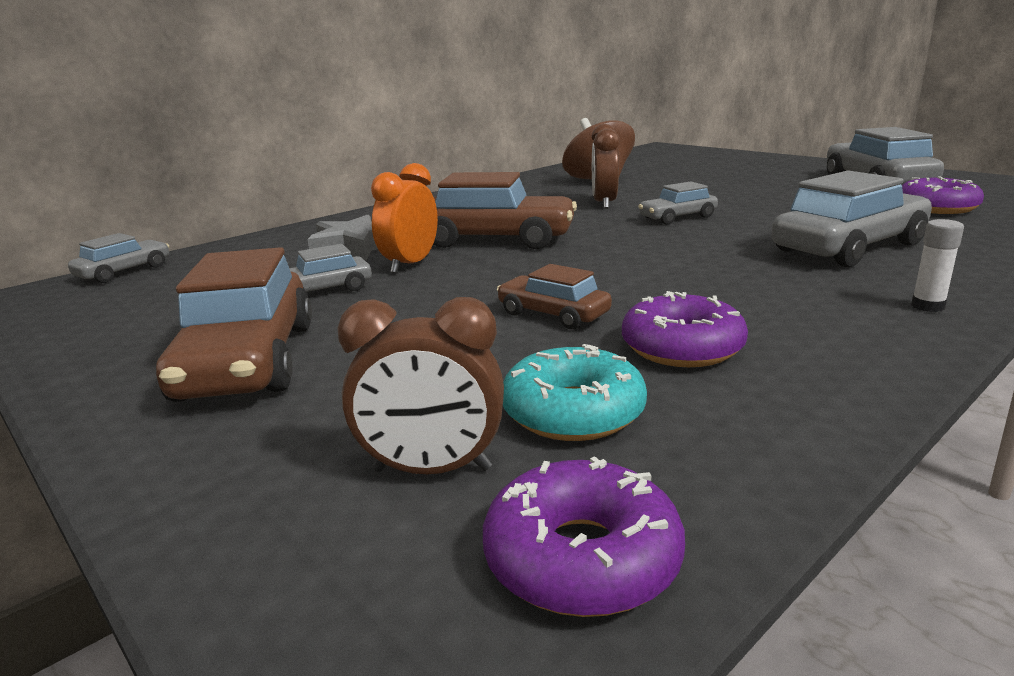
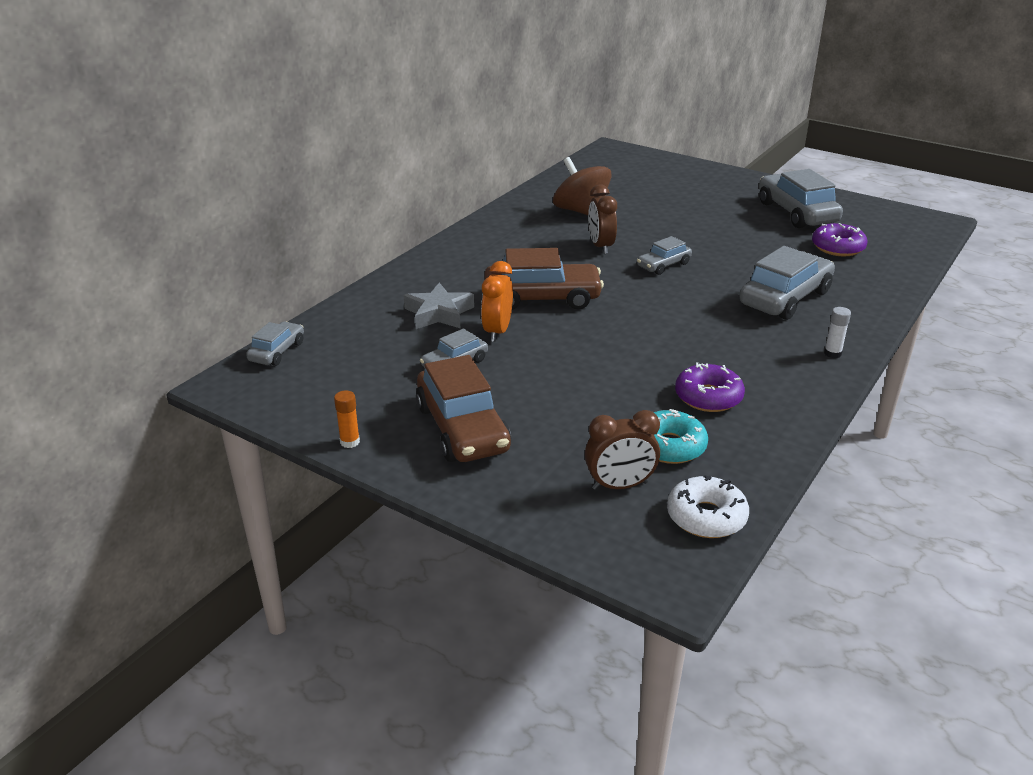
camera: 15 degrees left, 10 degrees up
(71, 365) = (350, 442): none -> orange glue stick
(553, 314) = (623, 375): brown car -> none
(582, 558) = (706, 517): purple donut -> white donut

